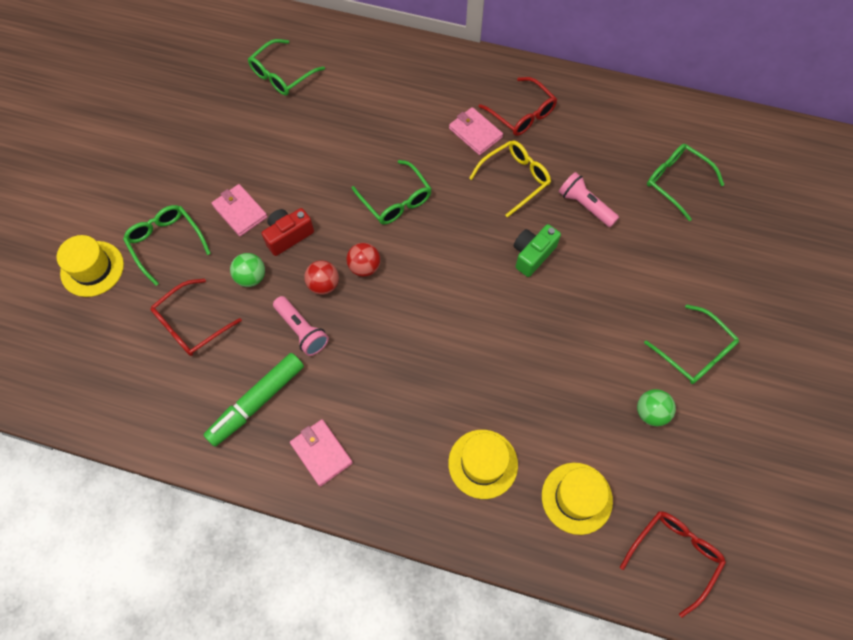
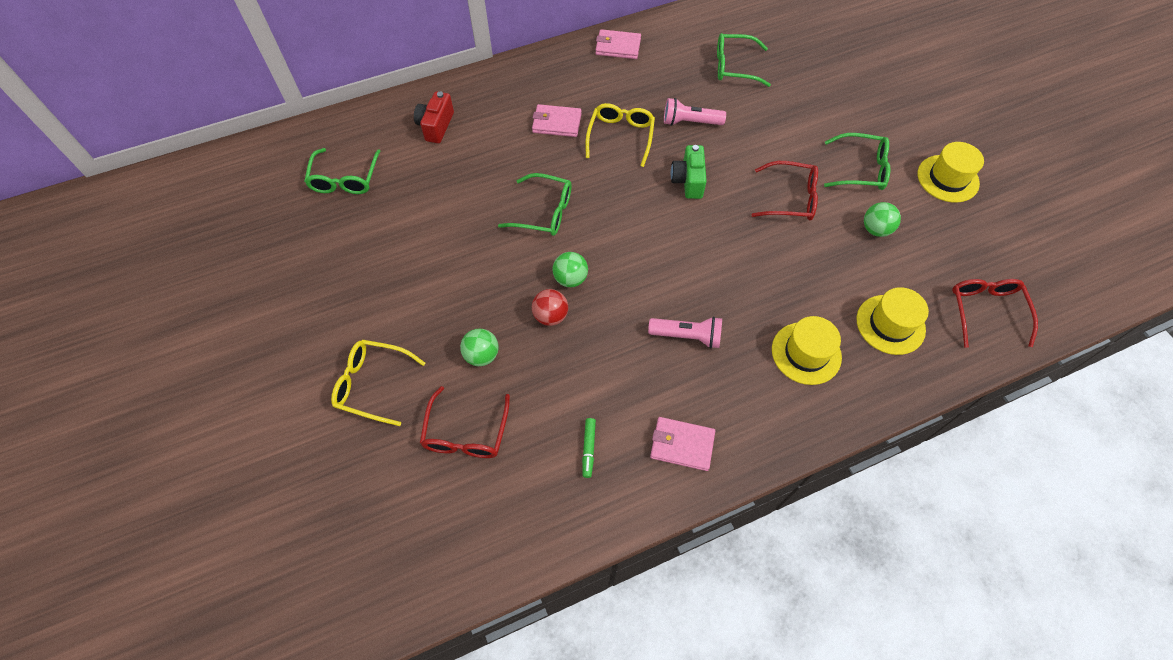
camera: 40 degrees left, 5 degrees down
(92, 269) = (319, 458): yellow hat -> yellow hat (947, 178)
(166, 243) = (372, 384): green glasses -> yellow glasses
(240, 211) = (417, 311): pink wallet -> pink wallet (618, 47)
(256, 402) = (588, 449): green marker -> green marker, size x0.46
(288, 236) = (481, 300): red camera -> red camera (436, 126)
(302, 330) = (568, 364): pink flashlight -> pink flashlight (687, 336)
(364, 267) = (570, 279): red ball -> green ball
(522, 114) = (578, 88): red glasses -> red glasses (790, 198)

